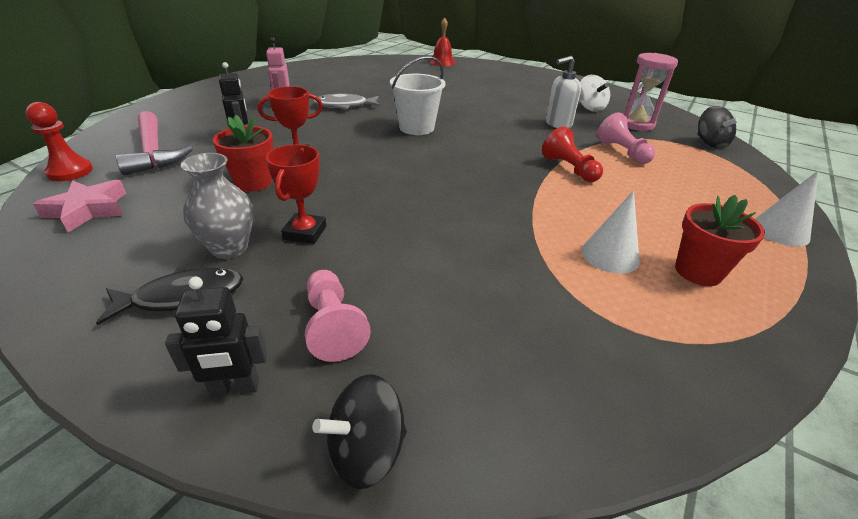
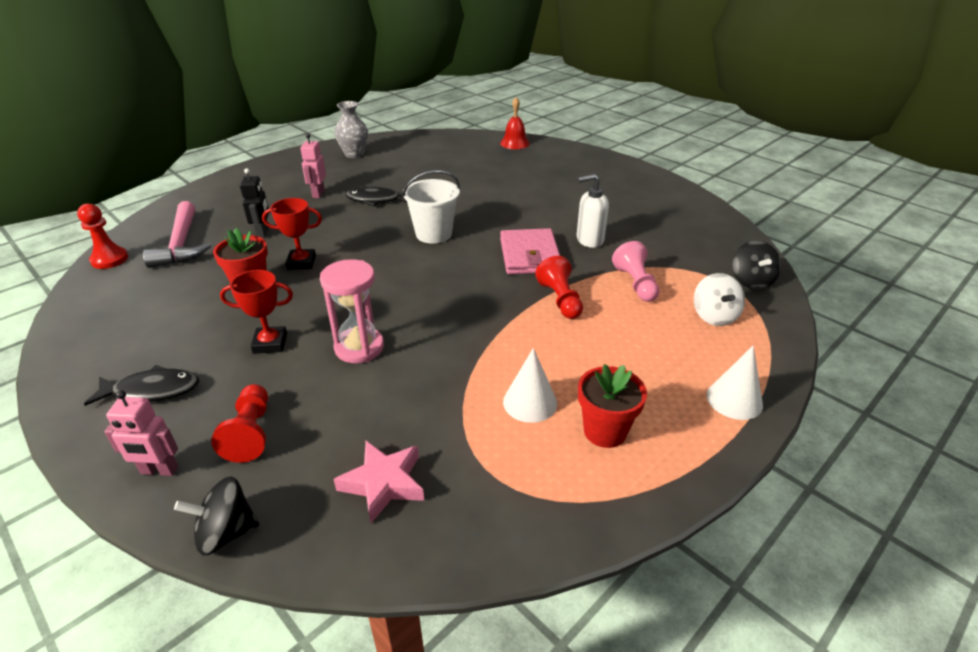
camera: 15 degrees right, 0 degrees up
(88, 210) = (111, 300): pink star -> pink star (383, 483)
(230, 248) = (204, 351): grey vase -> grey vase (354, 154)
(235, 388) = (159, 470): black robot -> pink robot
(305, 232) = (270, 343): red trophy -> red trophy turned 60 degrees clockwise
(333, 326) = (250, 433): pink pawn -> red pawn
(344, 106) = (376, 200): grey fish -> black fish
(515, 138) = (529, 255): none -> pink wallet
(590, 107) = (643, 219): white spinning top -> white spinning top (714, 316)
(636, 124) = (681, 247): pink hourglass -> pink hourglass (359, 347)

